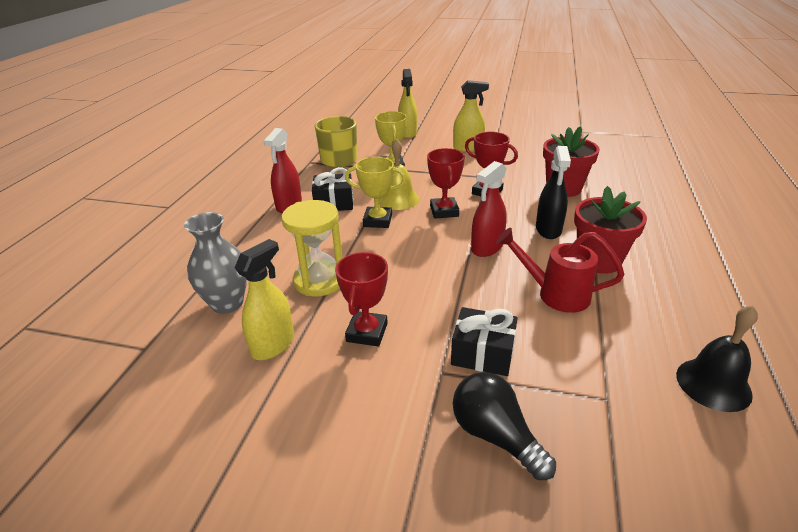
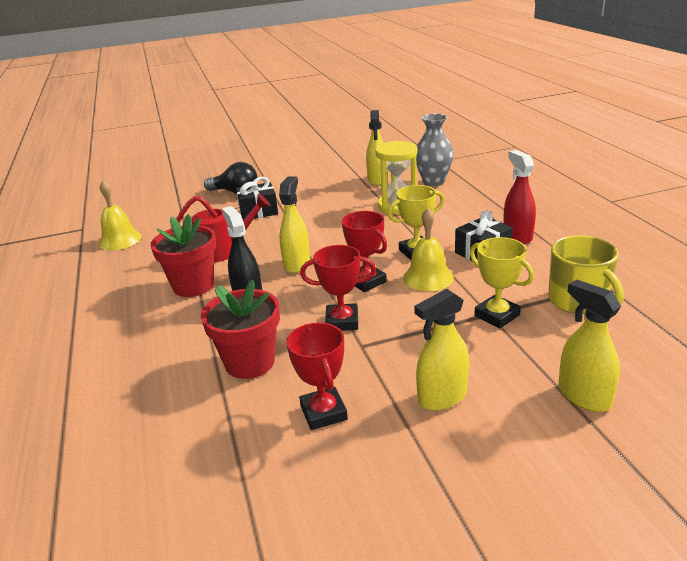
camera: 150 degrees right, 5 degrees down
(367, 332) = (333, 198): red trophy -> red trophy (323, 412)
(487, 247) = (297, 264): red spray bottle -> yellow spray bottle
(713, 384) = (120, 240): black bell -> yellow bell

